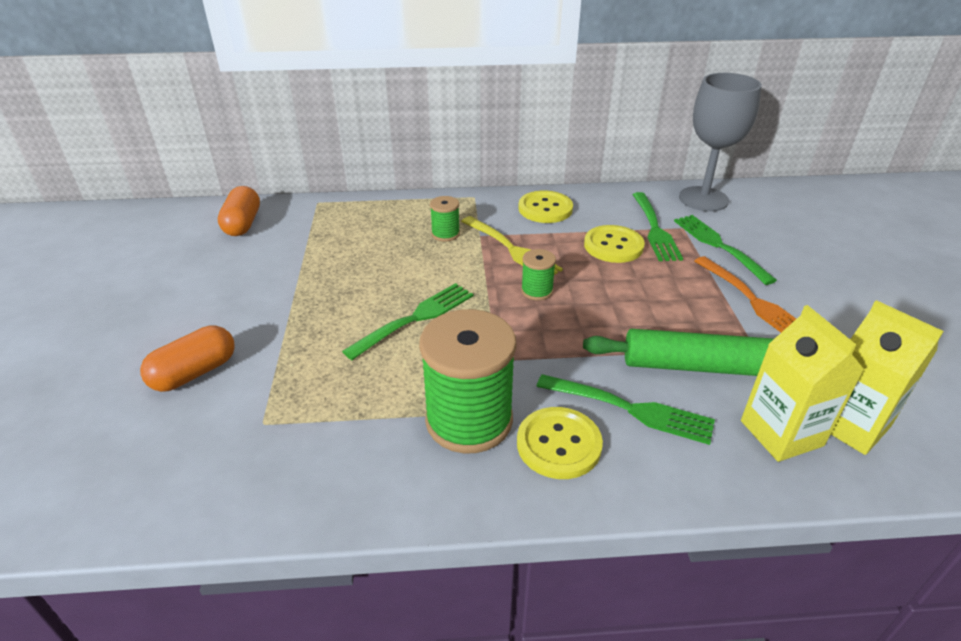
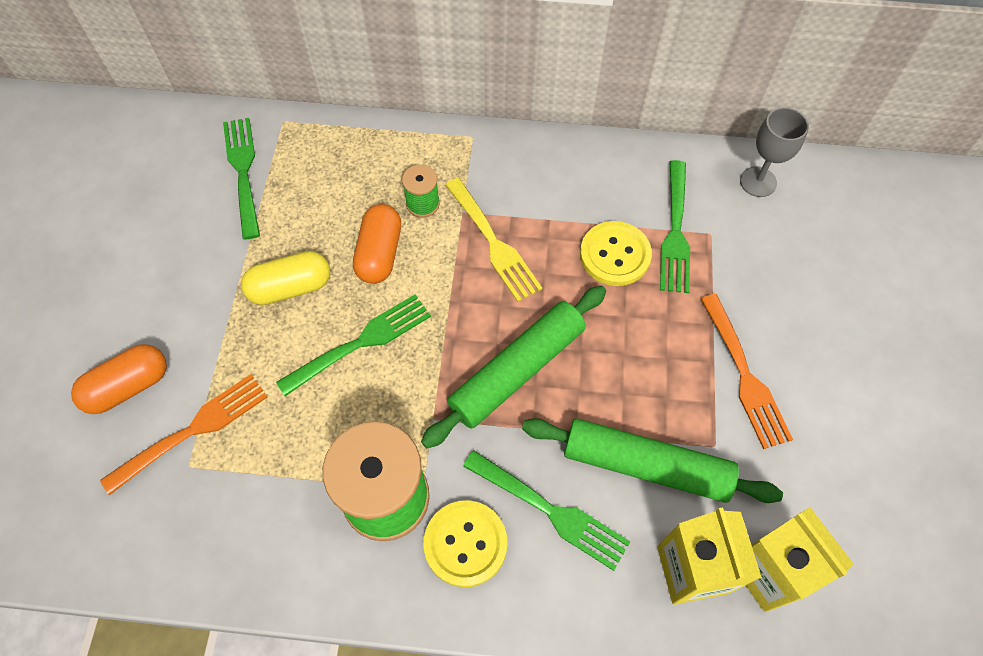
camera: 10 degrees right, 25 degrees up
(243, 224) = (193, 151): orange capsule -> orange capsule (380, 253)
(264, 396) = (193, 430): none -> orange fork
(343, 292) = (290, 287): none -> yellow capsule
(537, 291) = (503, 319): green spool -> none
(545, 209) = (553, 173): yellow button -> none
(561, 320) = (517, 370): none -> green rolling pin
(703, 199) = (758, 182): grey goblet -> grey goblet, size x0.59
(719, 246) = (742, 274): green fork -> green fork (243, 172)

